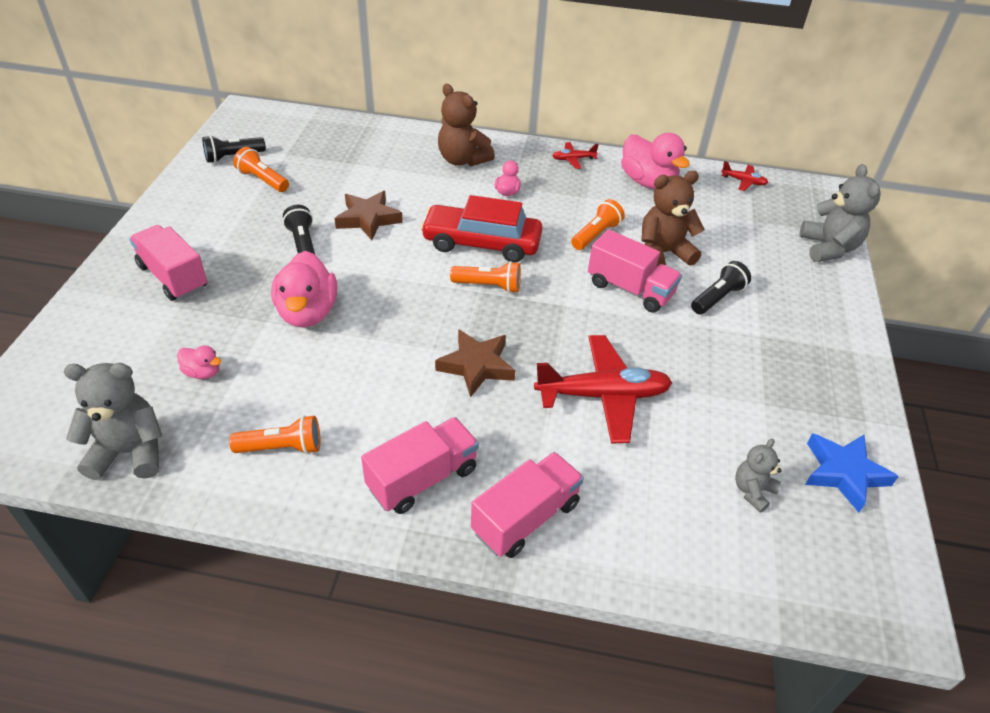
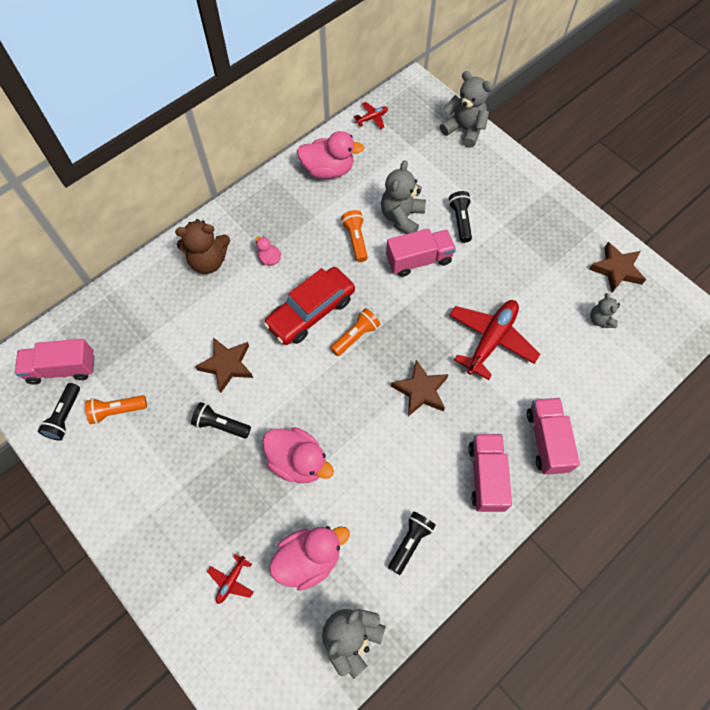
camera: 50 degrees left, 20 degrees up
(173, 277) = (189, 533): pink truck -> pink truck (62, 368)
(203, 372) = (309, 559): pink duck -> pink duck, size x2.07
(282, 447) = (410, 542): orange flashlight -> black flashlight
(573, 159) = (267, 193): red plane -> red plane (231, 581)
(663, 253) = (402, 217): brown teddy bear -> grey teddy bear
(843, 473) = (616, 270): blue star -> brown star

